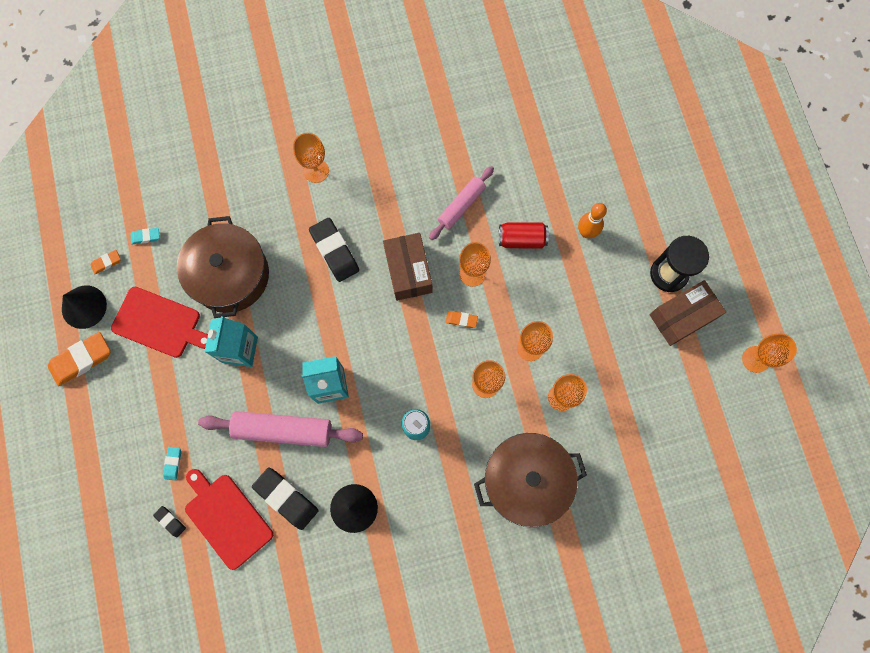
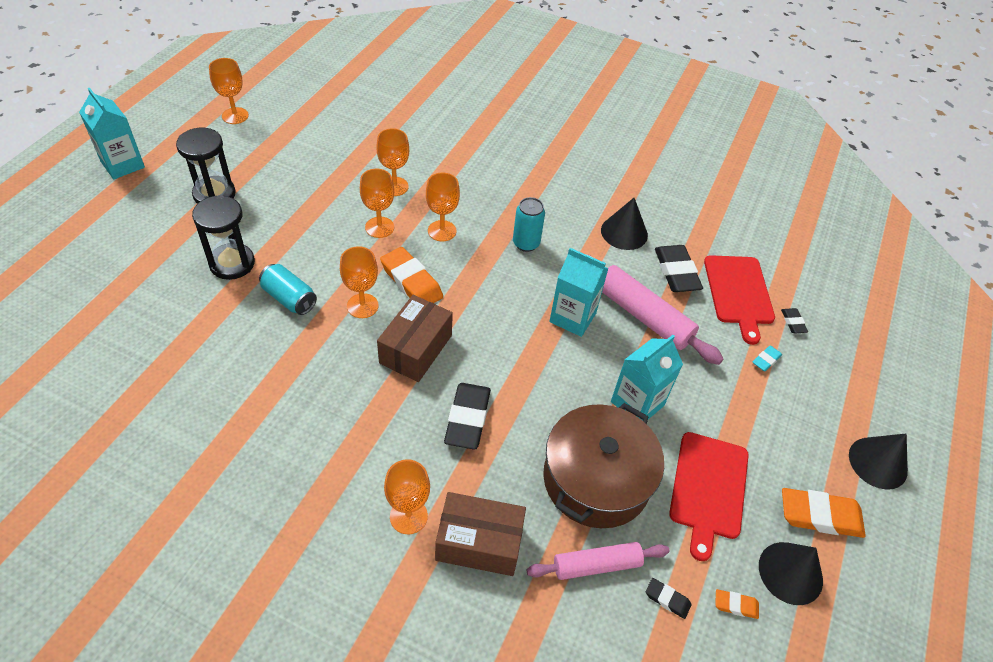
camera: 145 degrees left, 25 degrees down
(58, 433) = (878, 462): none -> black cone
(146, 237) = (667, 599): turquoise eraser -> black eraser
(159, 323) = (708, 488): red cutting board -> red cutting board turned 135 degrees counterclockwise
(461, 205) = (305, 364): pink rolling pin -> pink rolling pin (596, 565)
(461, 320) = (411, 282): orange eraser -> orange eraser, size x2.03
(521, 239) = (289, 298): red can -> turquoise can
(526, 480) = (476, 165): brown pot -> none
(586, 232) = (232, 263): orange bowling pin -> black hourglass
(682, 317) = (245, 167): brown box -> brown box (479, 543)
(759, 242) = (123, 164): none -> turquoise carton

